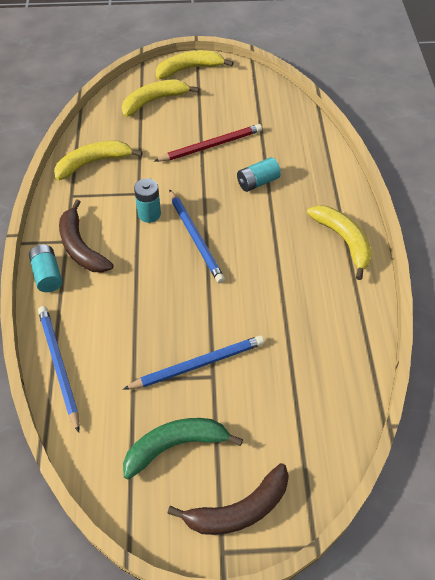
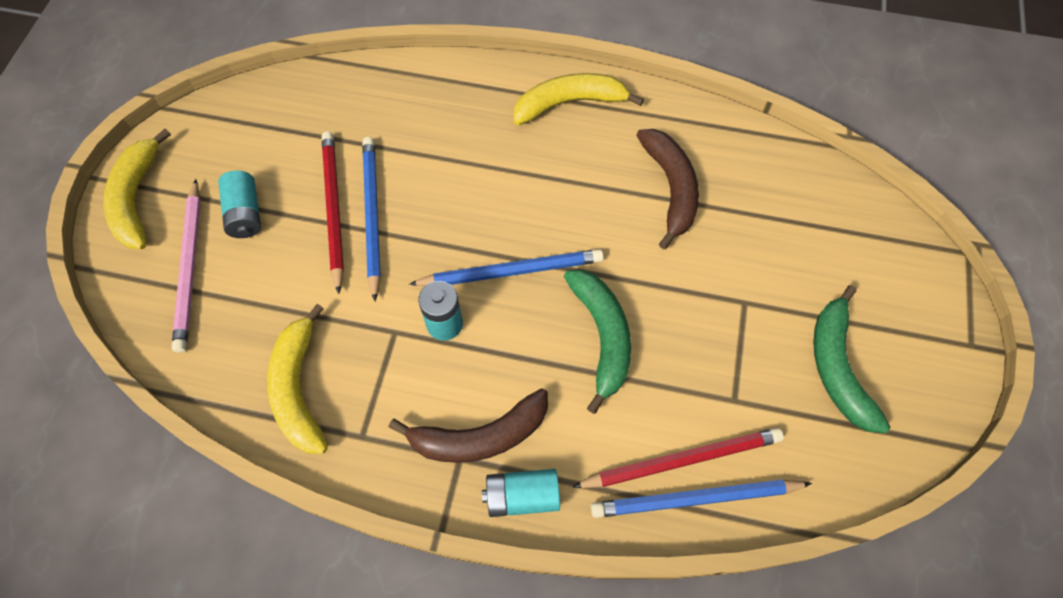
camera: 75 degrees left, 10 degrees up
(84, 354) = (682, 459): none -> red pencil
(154, 101) = (190, 267): yellow banana -> pink pencil
(162, 294) = (602, 336): none -> green banana
(198, 364) = (724, 315): blue pencil -> blue pencil (372, 215)
(239, 509) = (923, 315): brown banana -> brown banana (670, 188)
(257, 182) = (432, 169): turquoise battery -> turquoise battery (245, 214)

